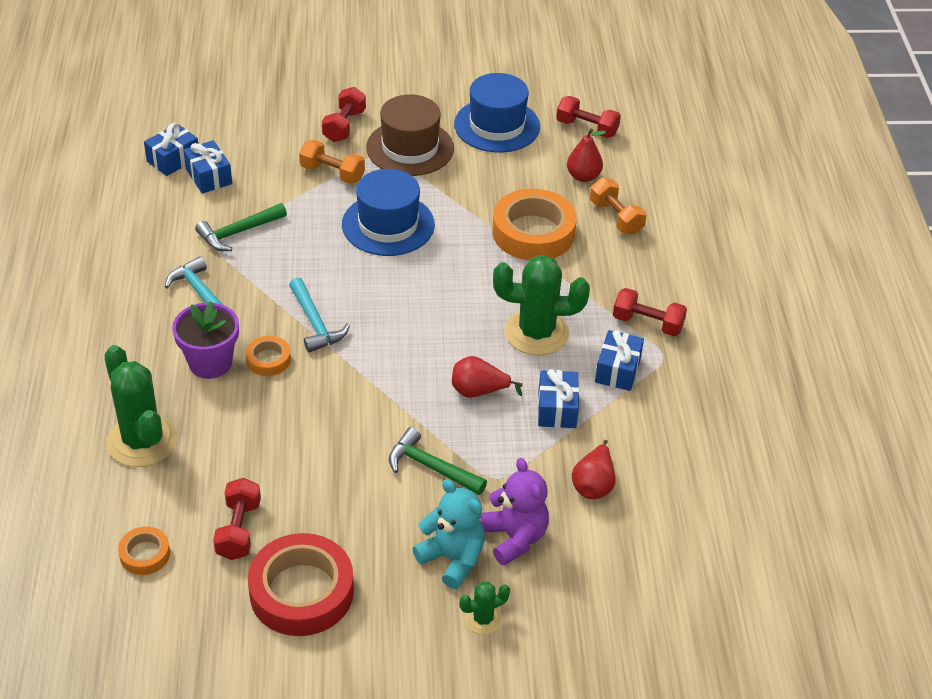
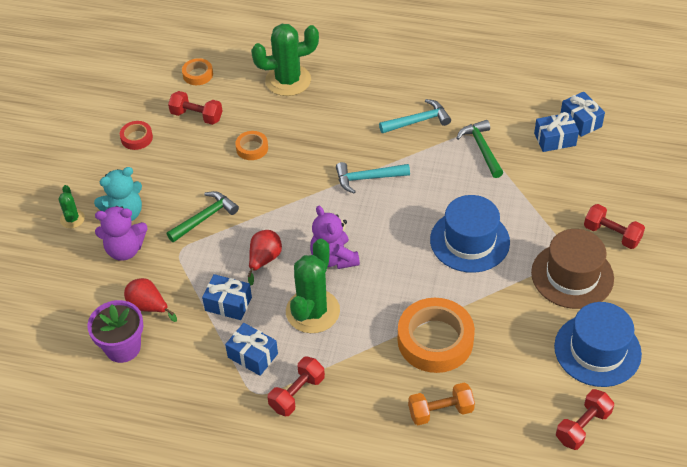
camera: 110 degrees right, 5 degrees up
(210, 363) = (346, 118): purple flower pot -> purple flower pot (123, 347)
(268, 359) = (339, 148): orange tape -> orange tape (252, 148)
(301, 592) = (136, 138): red tape -> red tape, size x0.49
(332, 173) = (545, 216): orange dumbbell -> none
(453, 330) = (334, 258): none -> purple teddy bear
(583, 176) = (506, 401): red pear -> none

